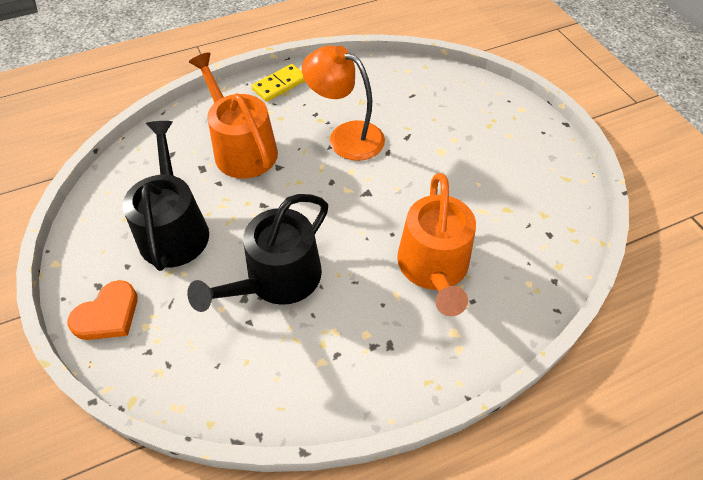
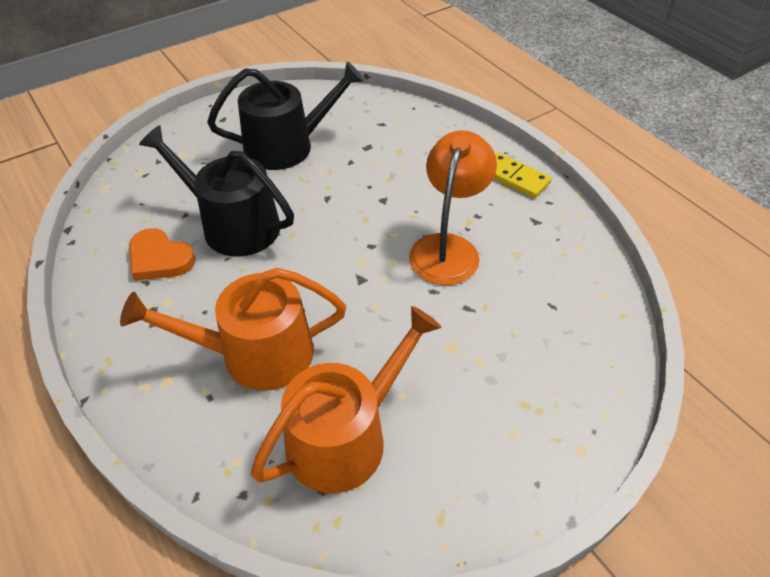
camera: 80 degrees right, 5 degrees down
(108, 315) = (193, 131): orange heart -> orange heart (159, 258)
(242, 148) = (402, 168): orange watering can -> orange watering can (346, 436)

